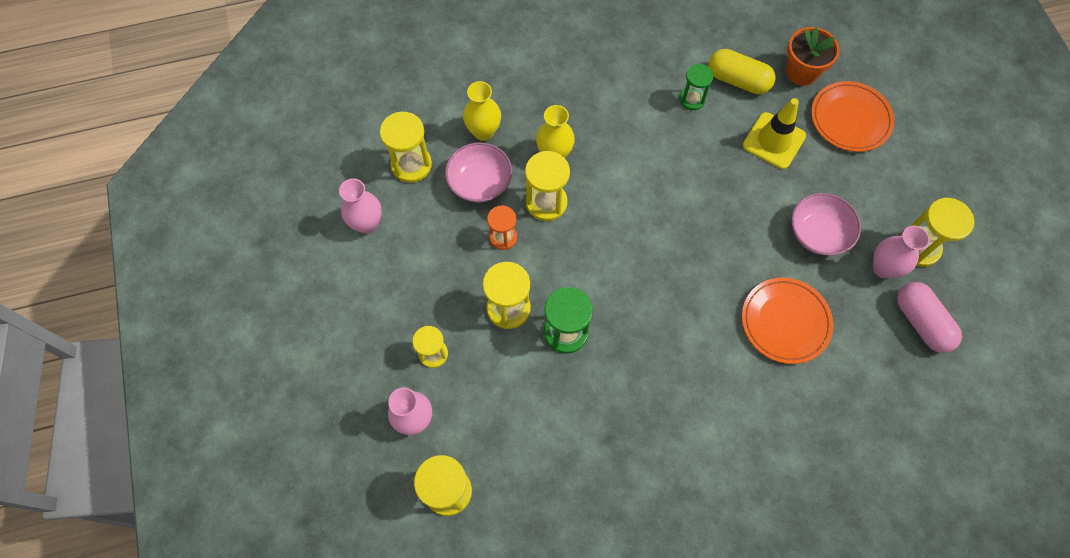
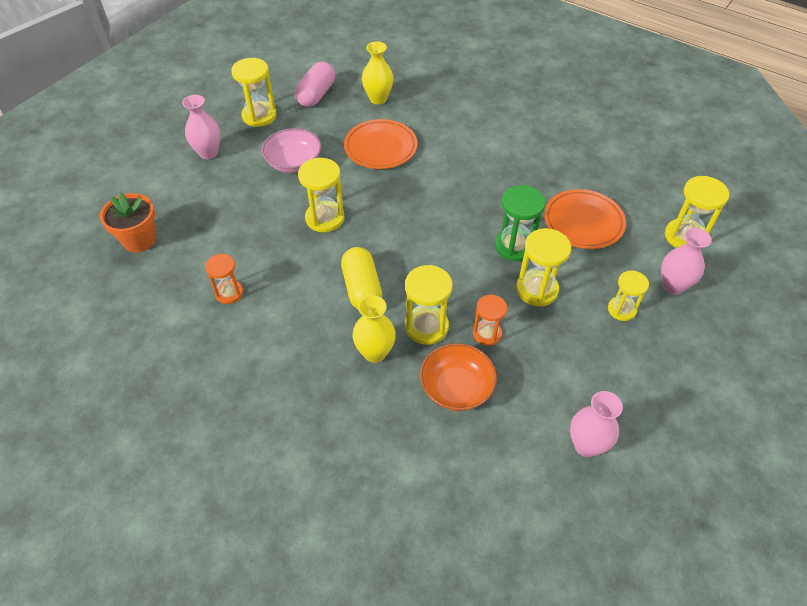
camera: 130 degrees left, 15 degrees down
(411, 165) = (496, 458): yellow hourglass -> yellow hourglass (325, 218)
(480, 182) = (456, 388): pink bowl -> orange bowl
(483, 131) = (403, 425): yellow vase -> yellow vase (378, 99)
(692, 99) = (229, 293): green hourglass -> orange hourglass
(738, 80) = (181, 274): yellow capsule -> yellow capsule (362, 288)
(774, 141) = (230, 222): yellow traffic cone -> none
(850, 119) = (169, 191): orange plate -> orange plate (583, 222)
(883, 268) = (292, 124): pink vase -> pink vase (208, 153)

